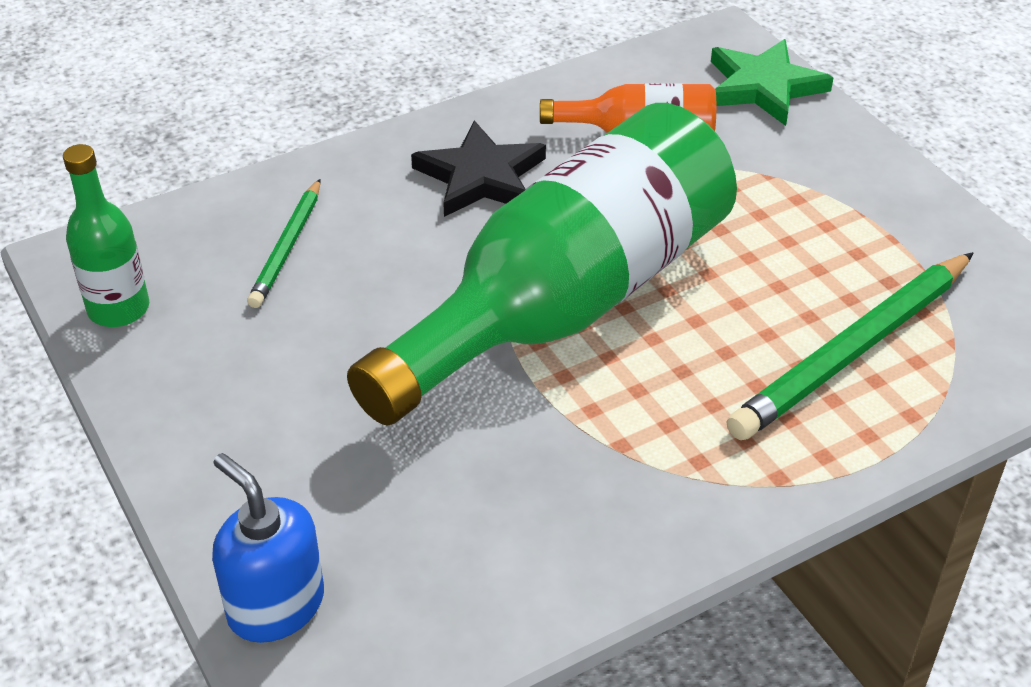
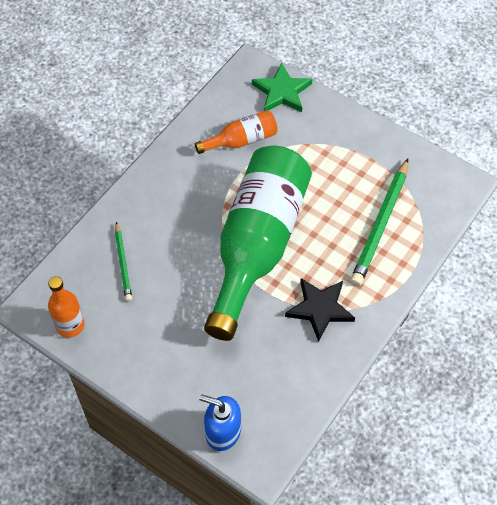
camera: 25 degrees left, 15 degrees up
(119, 309) = (70, 325): green bottle -> orange bottle
(481, 177) = (185, 191): black star -> black star (320, 309)

